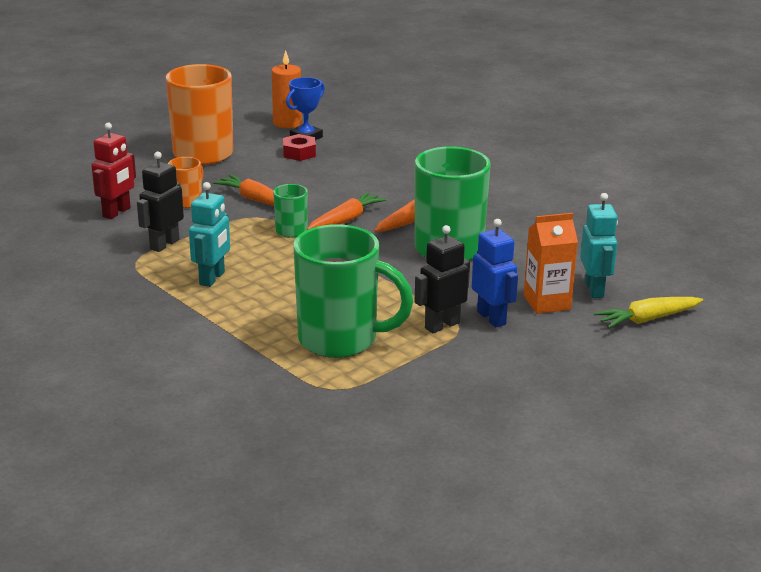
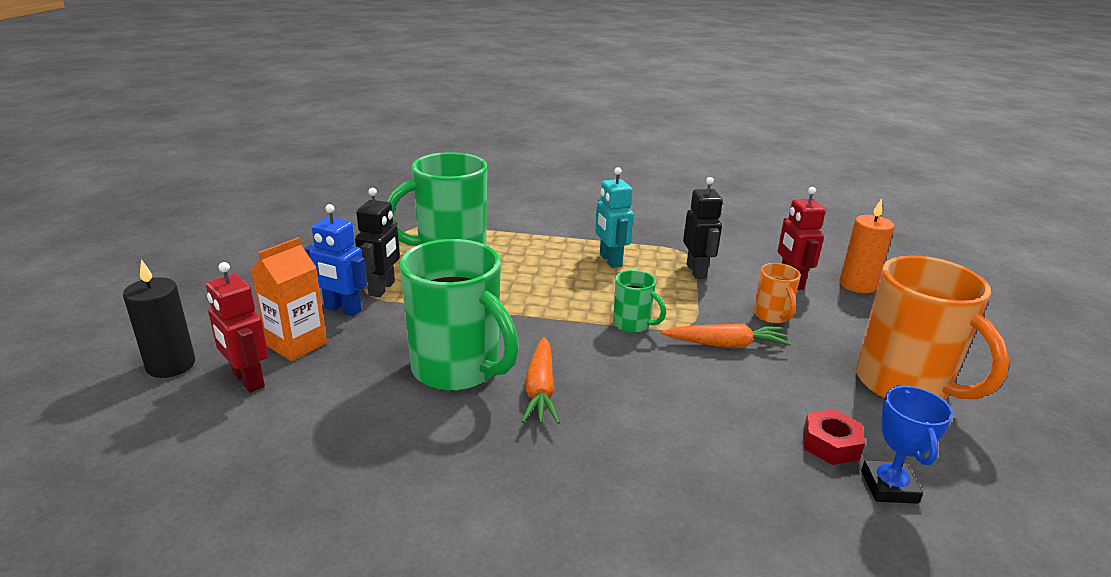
camera: 140 degrees right, 0 degrees up
(287, 123) = (973, 509): orange candle -> orange candle (857, 285)
(346, 220) = (605, 359): orange carrot -> none
(594, 289) = (248, 380): turquoise robot -> red robot
(647, 319) = (171, 365): yellow carrot -> black candle

